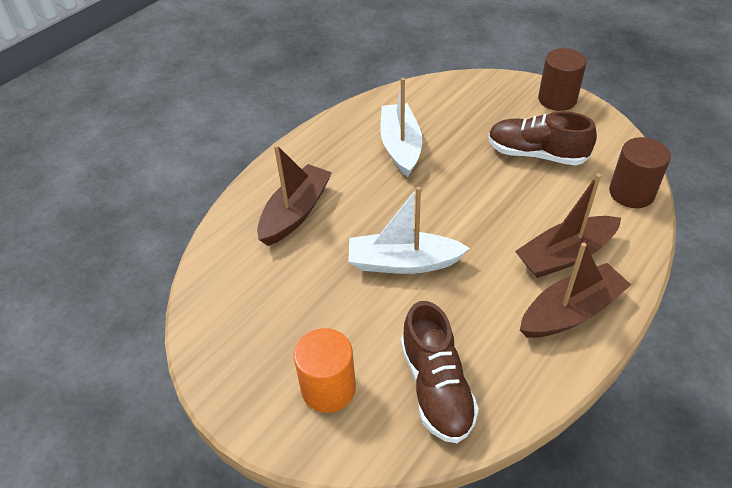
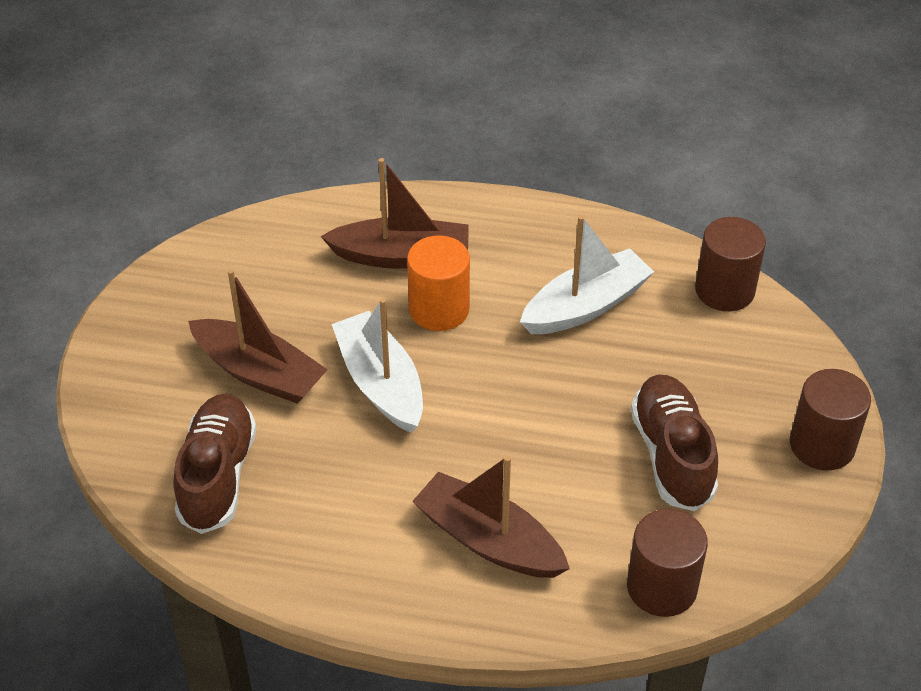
camera: 60 degrees right, 0 degrees up
(328, 388) = (172, 386): orange cylinder -> orange cylinder (439, 309)
(426, 91) = (724, 290): none -> brown cylinder
(436, 387) = (217, 475): brown shoe -> brown shoe turned 135 degrees clockwise
(570, 312) = (393, 570): brown boat -> brown boat (259, 372)

